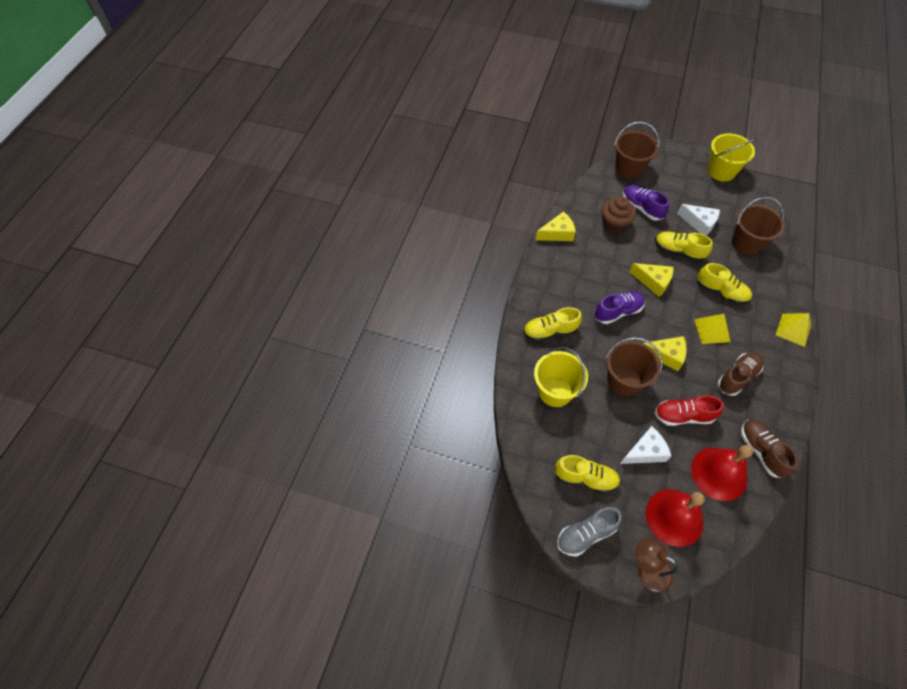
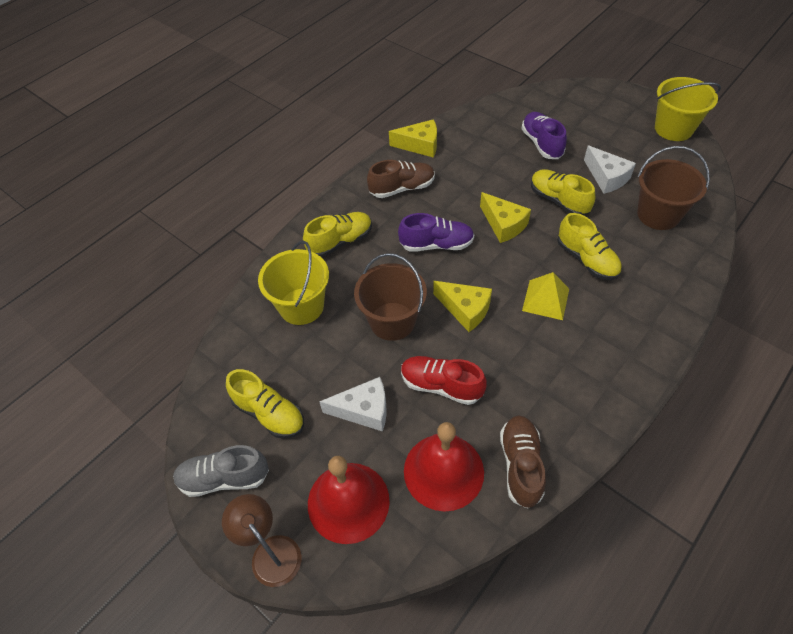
camera: 25 degrees right, 5 degrees down
(550, 331) = (340, 242): yellow shoe -> yellow shoe turned 135 degrees clockwise
(614, 225) = (495, 153): brown cupcake -> none
(629, 168) = (552, 100): brown bucket -> none
(737, 377) = (545, 364): brown shoe -> brown shoe (402, 188)
(793, 330) = (663, 332): yellow pyramid -> none

